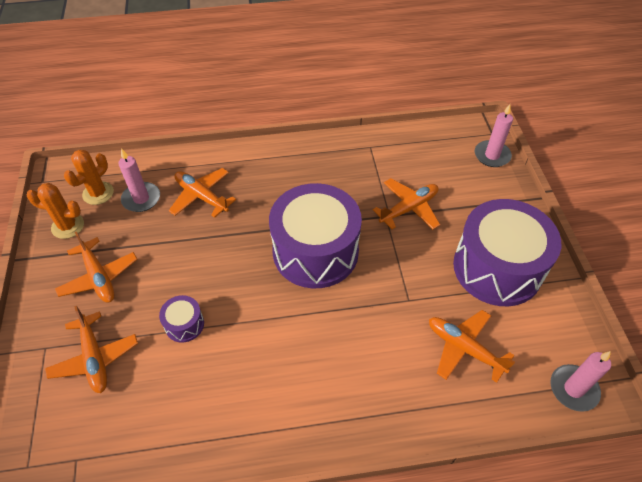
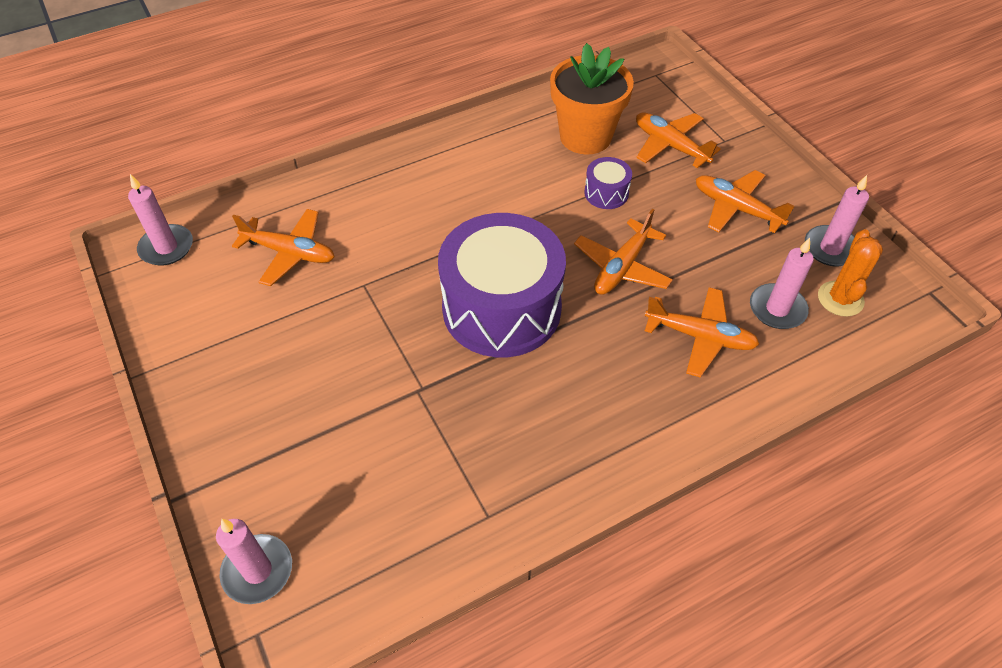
camera: 160 degrees right, 0 degrees up
(68, 226) = (830, 248): orange cactus -> pink candle
(159, 397) = (585, 137): none -> orange flower pot
(409, 208) = (390, 410): orange plane -> orange plane (622, 267)
(497, 268) = (250, 357): purple drum -> none

